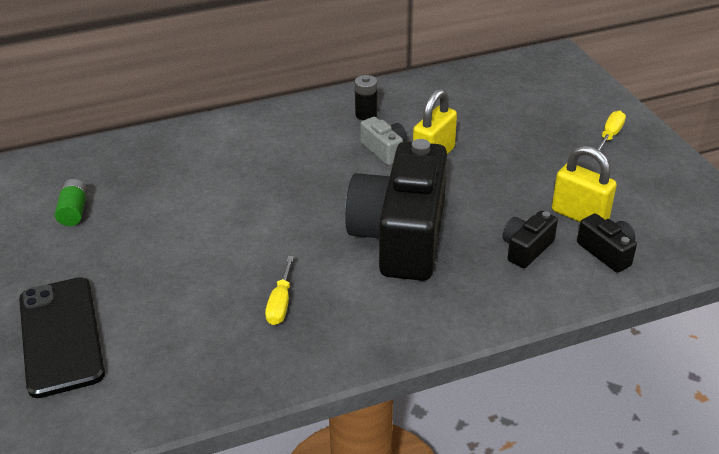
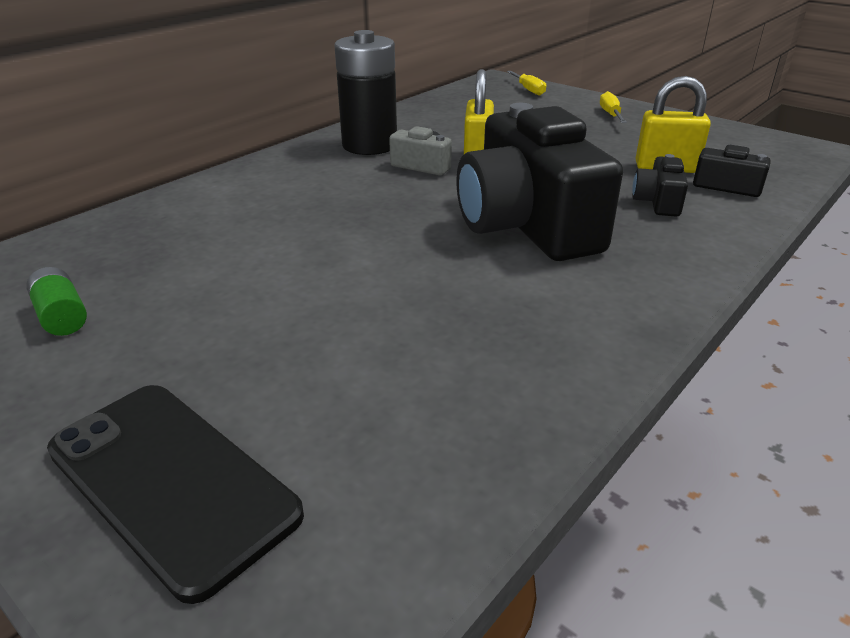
camera: 30 degrees left, 5 degrees down
(280, 303) = (469, 324): yellow screwdriver -> yellow screwdriver (528, 90)
(366, 114) = (369, 145): black battery -> black battery, size x2.14

